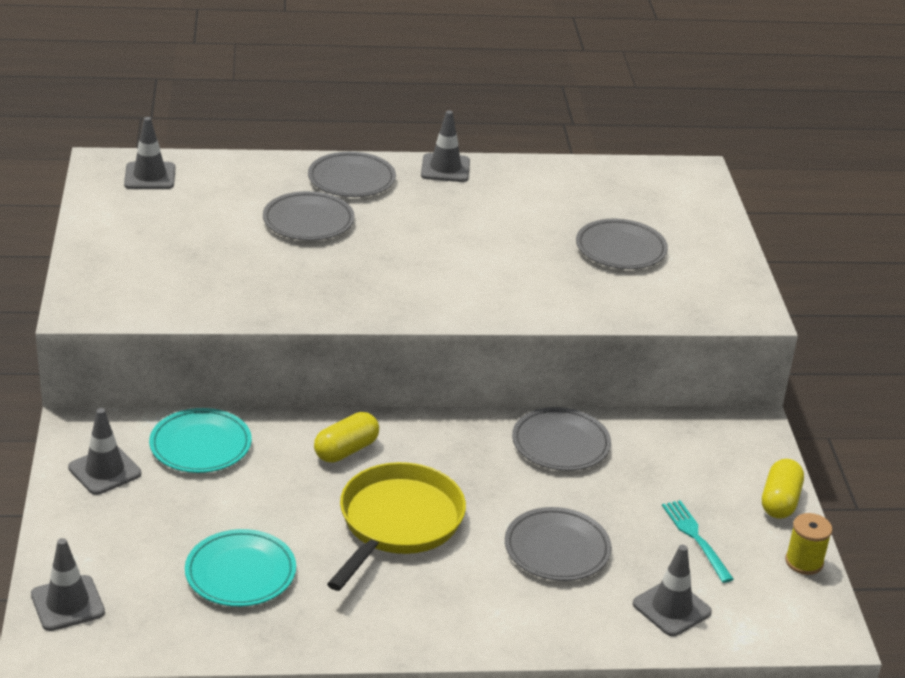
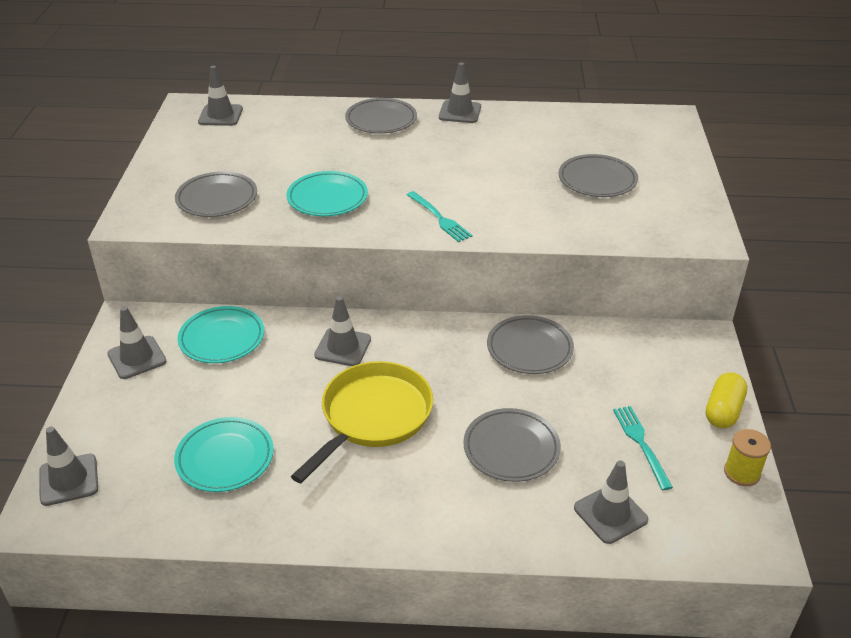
camera: 10 degrees right, 5 degrees up
(308, 221) = (337, 152): grey plate -> grey plate (217, 198)
(310, 277) = (327, 198): none -> turquoise plate
(346, 450) = (343, 347): yellow capsule -> grey traffic cone
(448, 298) = (440, 218): none -> turquoise fork

